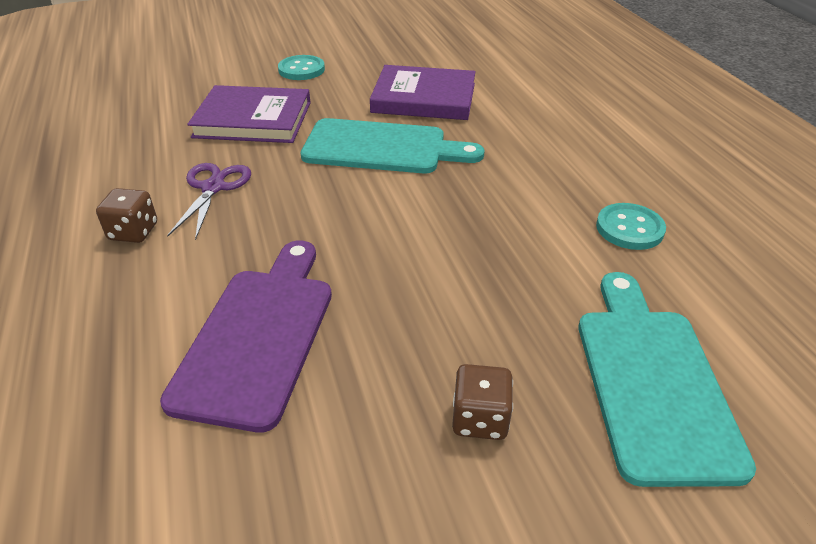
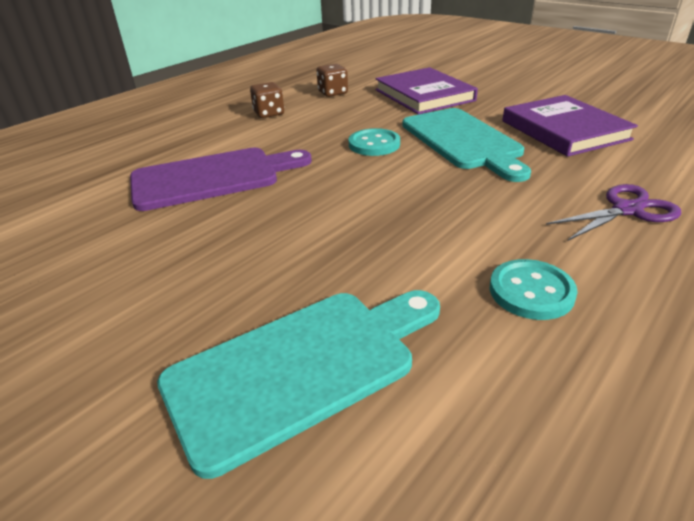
camera: 60 degrees right, 5 degrees down
(213, 188) = (335, 114): purple scissors -> purple scissors (627, 210)
(301, 70) = (512, 83): turquoise button -> turquoise button (374, 144)
(480, 419) = (191, 283): brown dice -> brown dice (332, 93)

